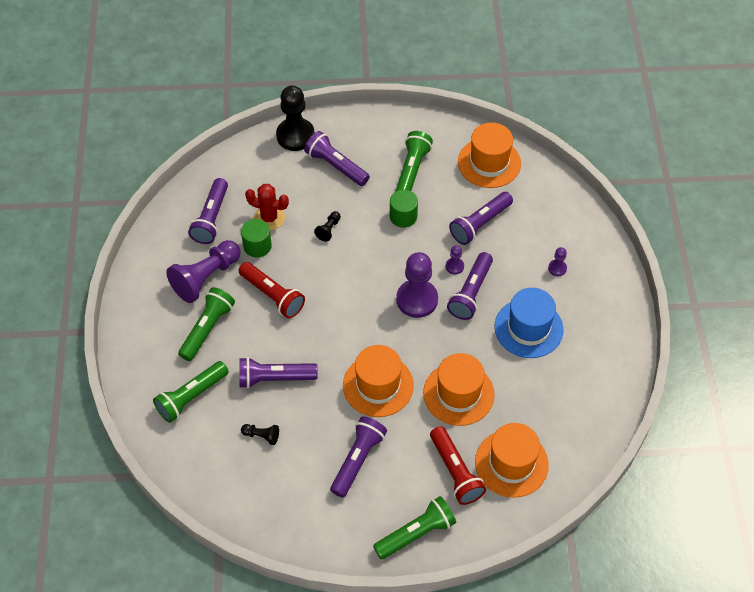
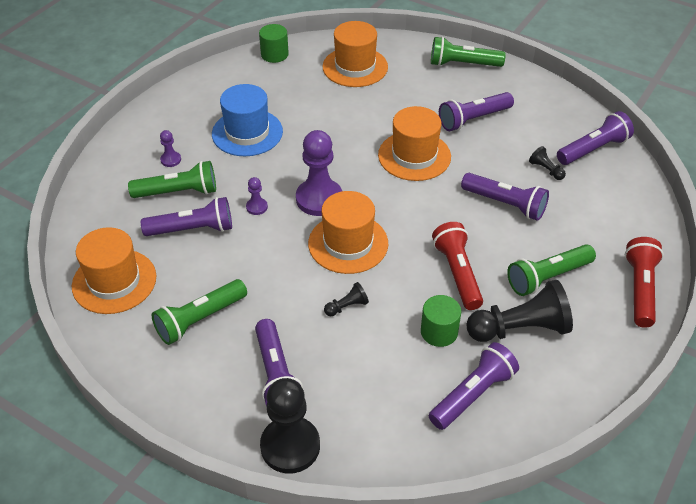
camera: 145 degrees left, 10 degrees down
(191, 397) = (597, 228): green flashlight -> green flashlight (178, 192)
(206, 278) = (520, 328): purple pawn -> black pawn
(269, 218) = (403, 356): red cactus -> none
(403, 216) = (258, 277): green cylinder -> green cylinder (274, 54)
(455, 472) = (402, 80): red flashlight -> red flashlight (640, 289)
(458, 394) = (352, 120): orange hat -> orange hat (348, 243)
(471, 293) = (265, 180): purple flashlight -> purple flashlight (593, 149)

